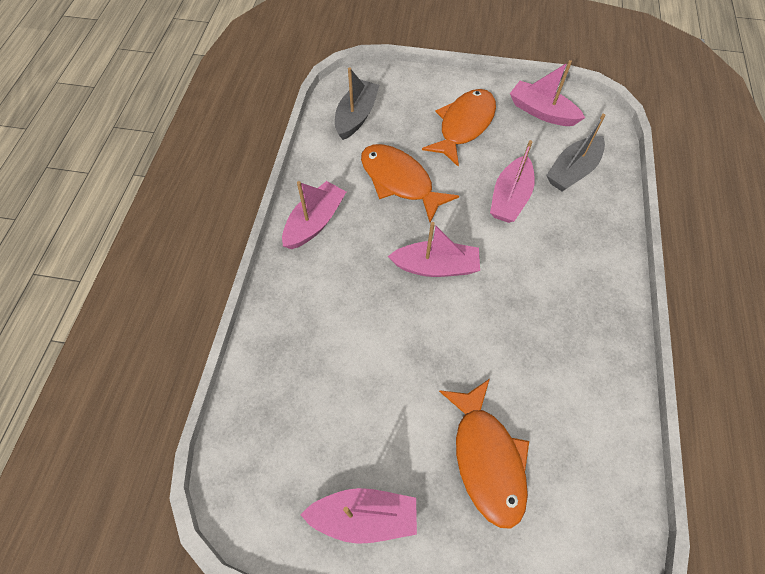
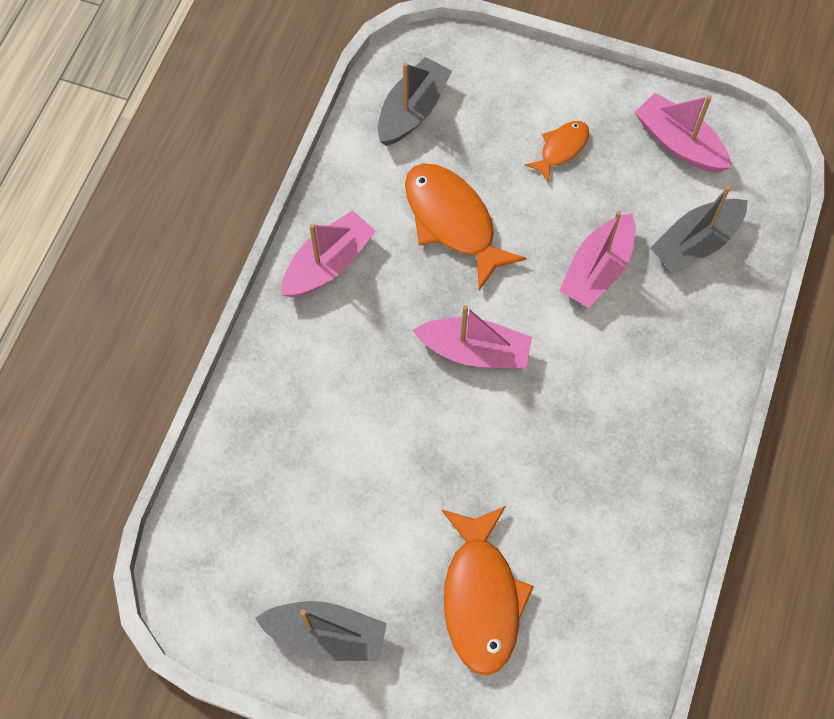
camera: 10 degrees right, 5 degrees up
(364, 516) = (326, 635): pink boat -> grey boat
(464, 126) = (561, 149): orange fish -> orange fish, size x0.53

